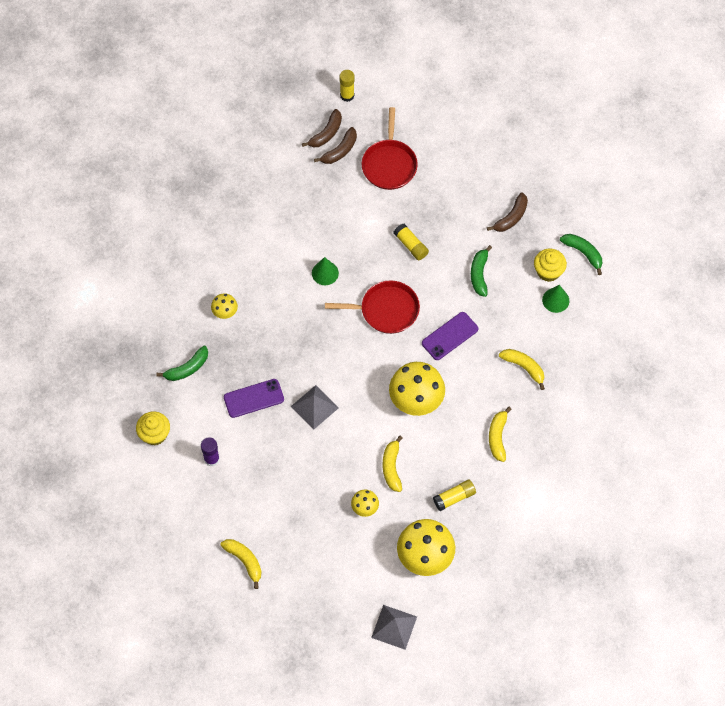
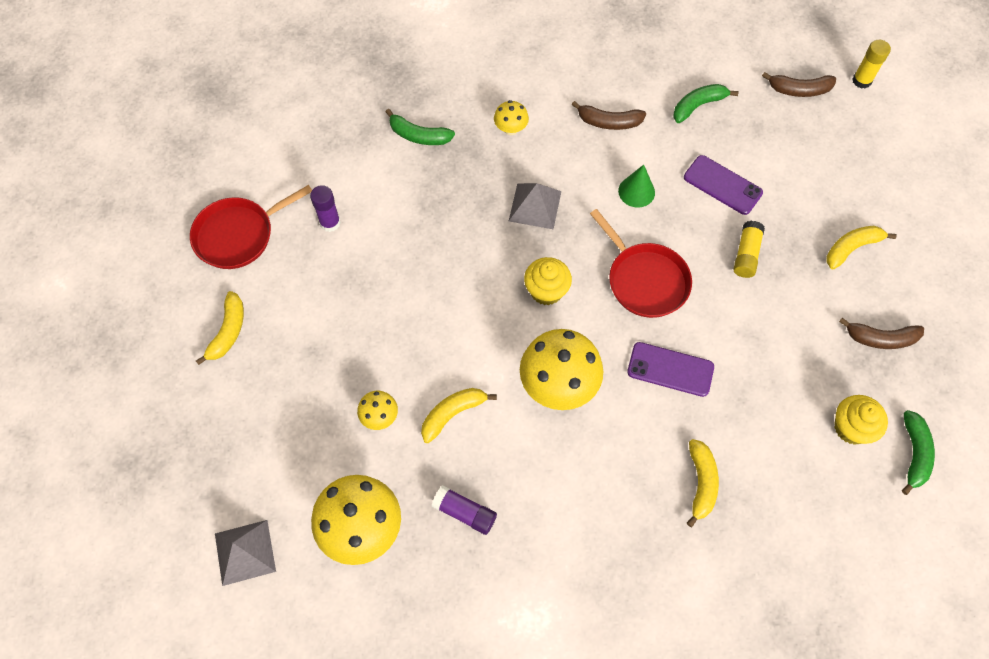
camera: 55 degrees right, 0 degrees up
(155, 434) = (321, 154): yellow cupcake -> yellow cupcake (546, 291)
(254, 398) = (431, 218): purple phone -> purple phone (722, 185)
(314, 407) = (467, 283): grey pyramid -> grey pyramid (535, 206)
(340, 151) = (792, 115): brown banana -> brown banana (609, 122)
(389, 164) = (822, 171): red pan -> red pan (238, 235)
(454, 497) = (465, 513): yellow glue stick -> purple glue stick
(479, 274) = (776, 351): green banana -> green banana (698, 106)
(497, 437) = (583, 513): yellow banana -> yellow banana (851, 248)
(555, 300) = (822, 462): green cone -> none

